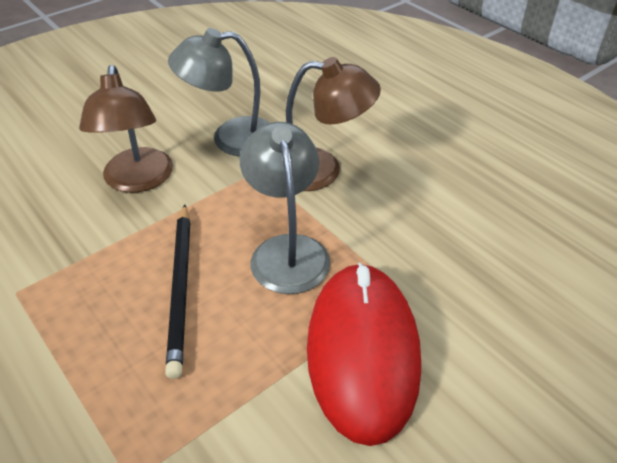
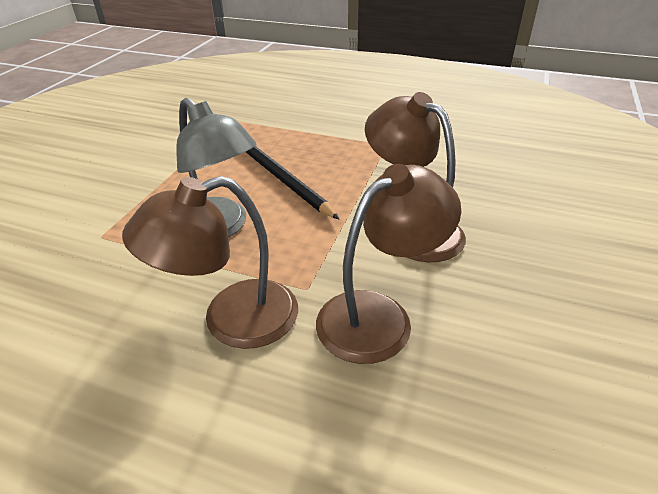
camera: 150 degrees right, 5 degrees down
(231, 138) = (379, 315): grey lamp -> brown lamp
(362, 352) = (125, 193): red mouse -> none

